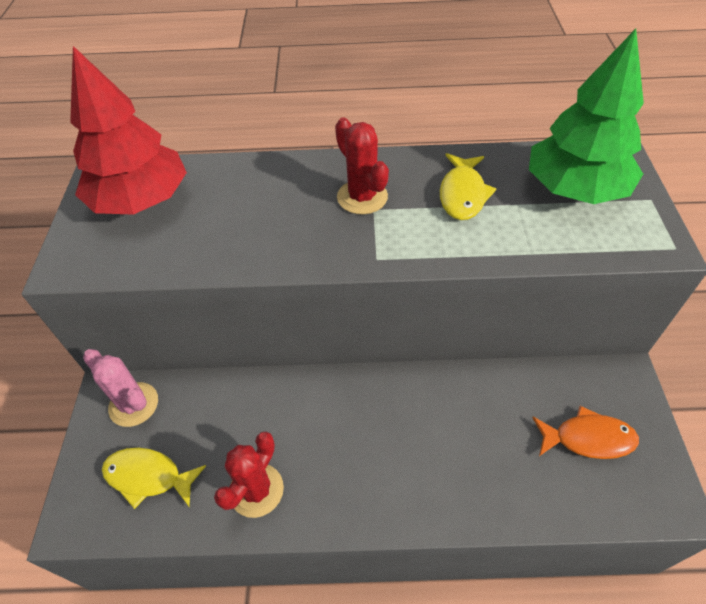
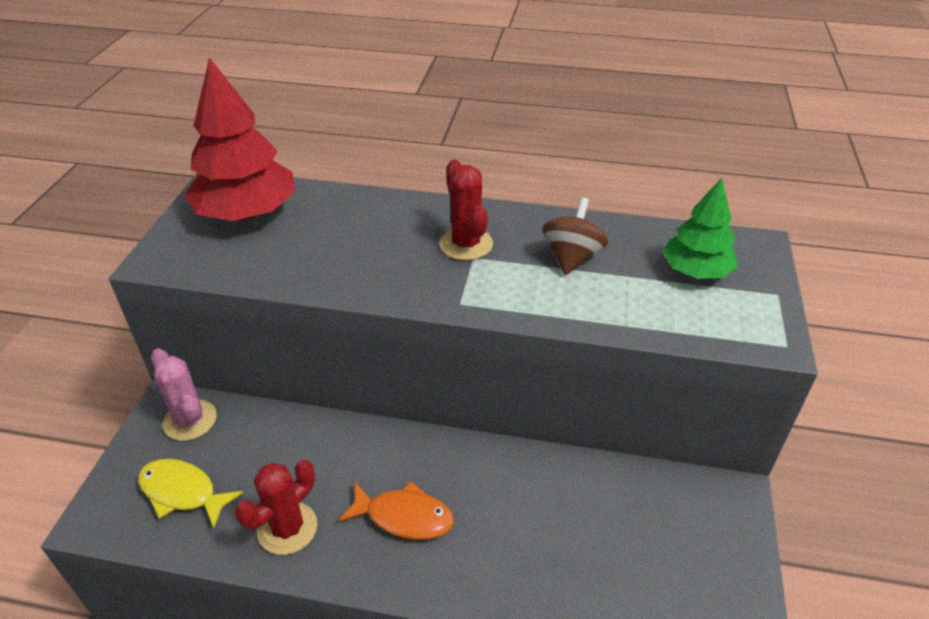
camera: 10 degrees right, 10 degrees down
(462, 194) = (572, 257): yellow fish -> brown spinning top
(575, 189) = (695, 271): green tree -> green tree, size x0.62
(588, 438) = (668, 551): orange fish -> orange fish (404, 517)

